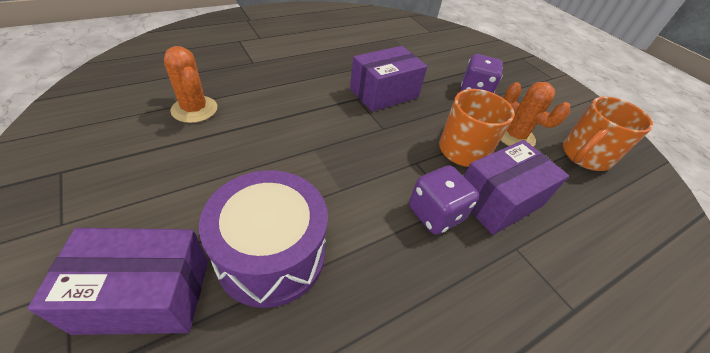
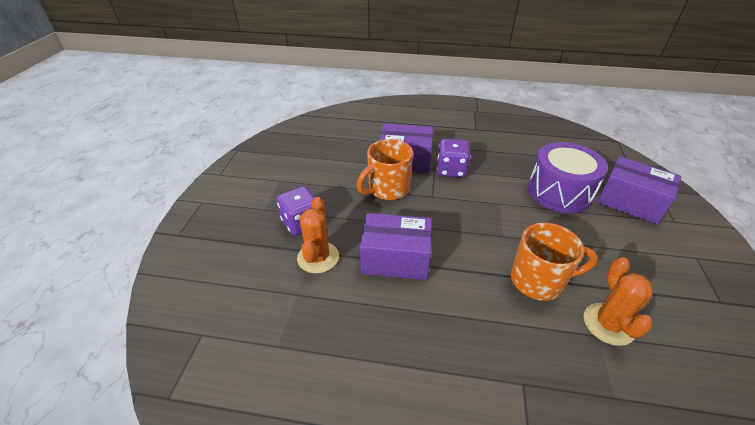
camera: 135 degrees left, 5 degrees down
(514, 136) = (335, 180): orange cactus -> orange cactus (318, 257)
(584, 156) = (310, 153): orange mug -> orange mug (538, 281)

